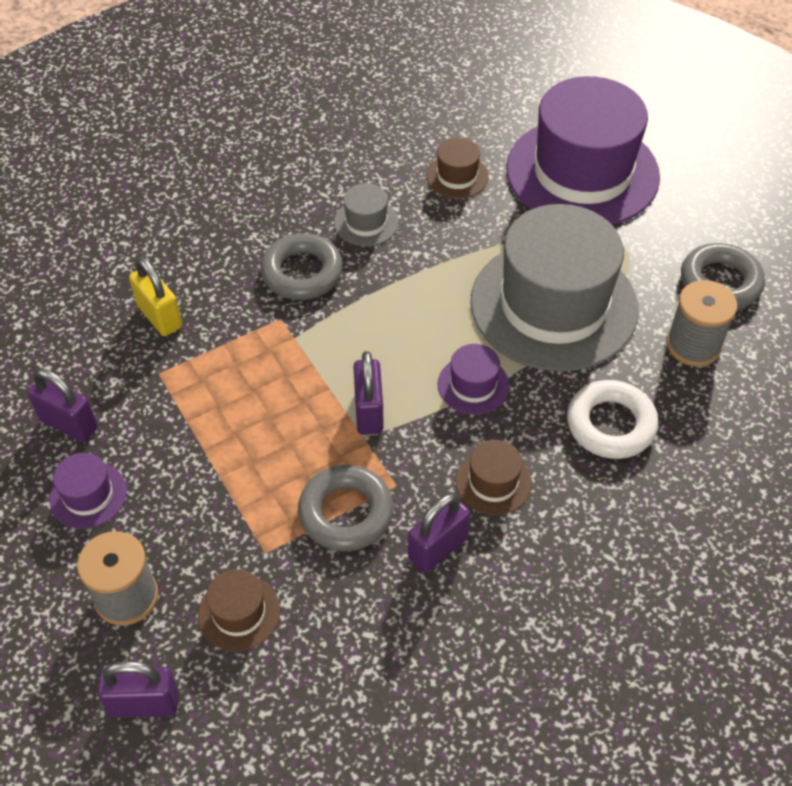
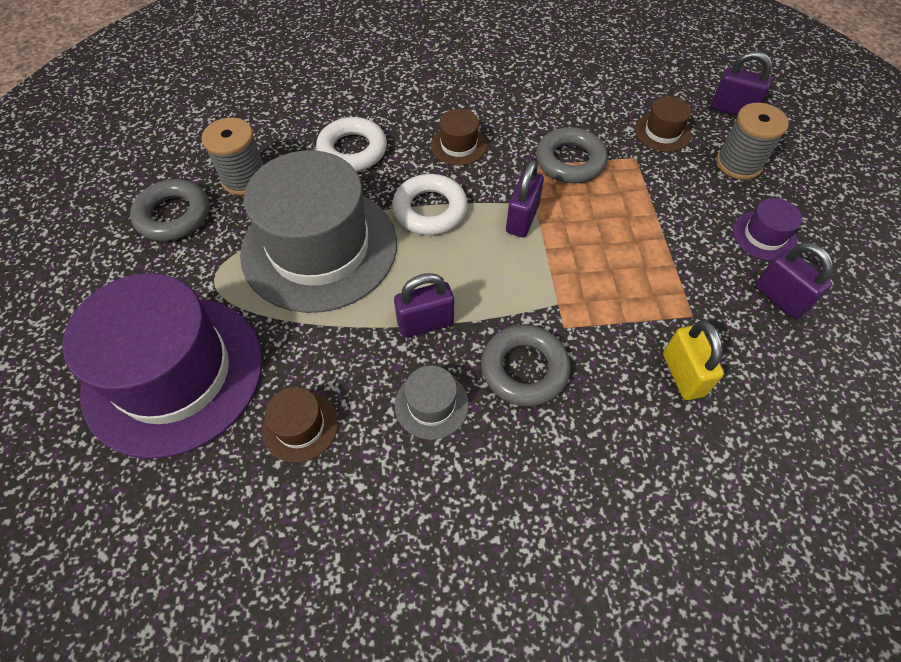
camera: 155 degrees left, 5 degrees up
(438, 548) = (518, 123): purple padlock -> purple padlock (425, 323)
(473, 385) = (430, 210): purple hat -> white ring

